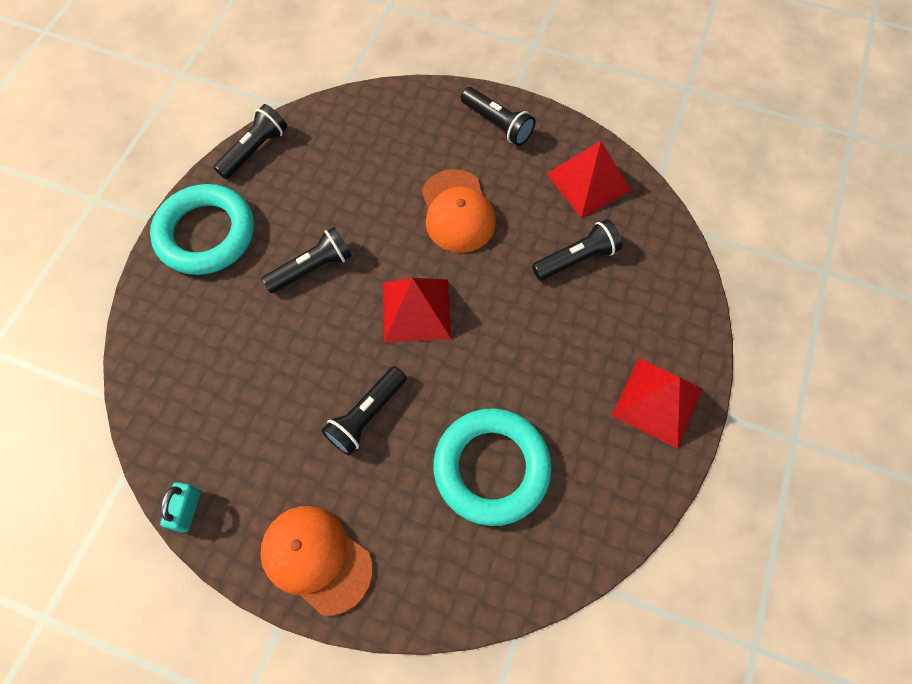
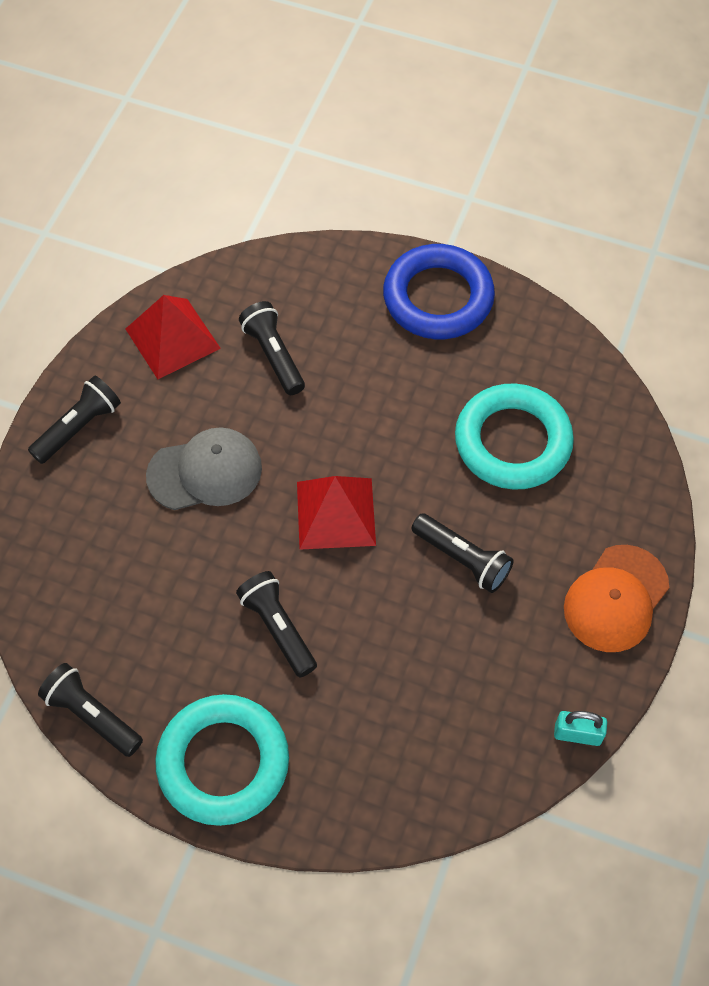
camera: 90 degrees left, 5 degrees down
(457, 211) = (205, 472): orange cap -> grey cap
(657, 402) = (438, 298): red pyramid -> blue ring

